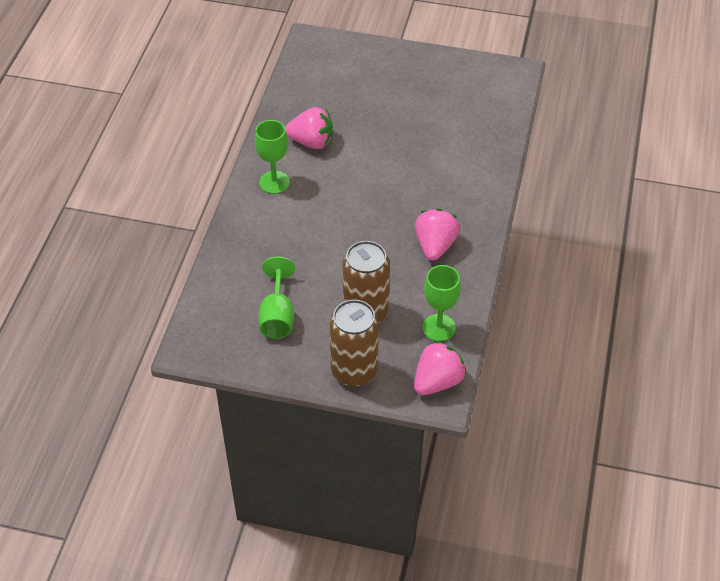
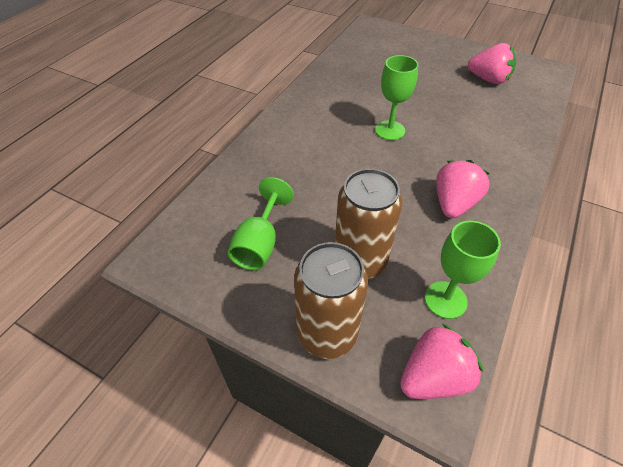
camera: 15 degrees right, 0 degrees up
(274, 182) = (304, 117): green goblet -> green goblet (390, 130)
(311, 142) = (349, 92): pink strawberry -> pink strawberry (488, 79)

